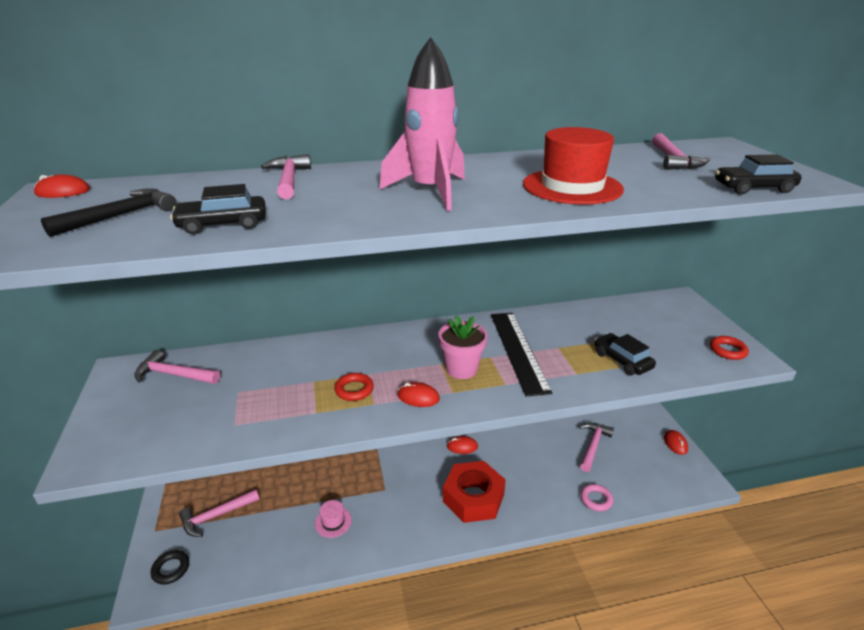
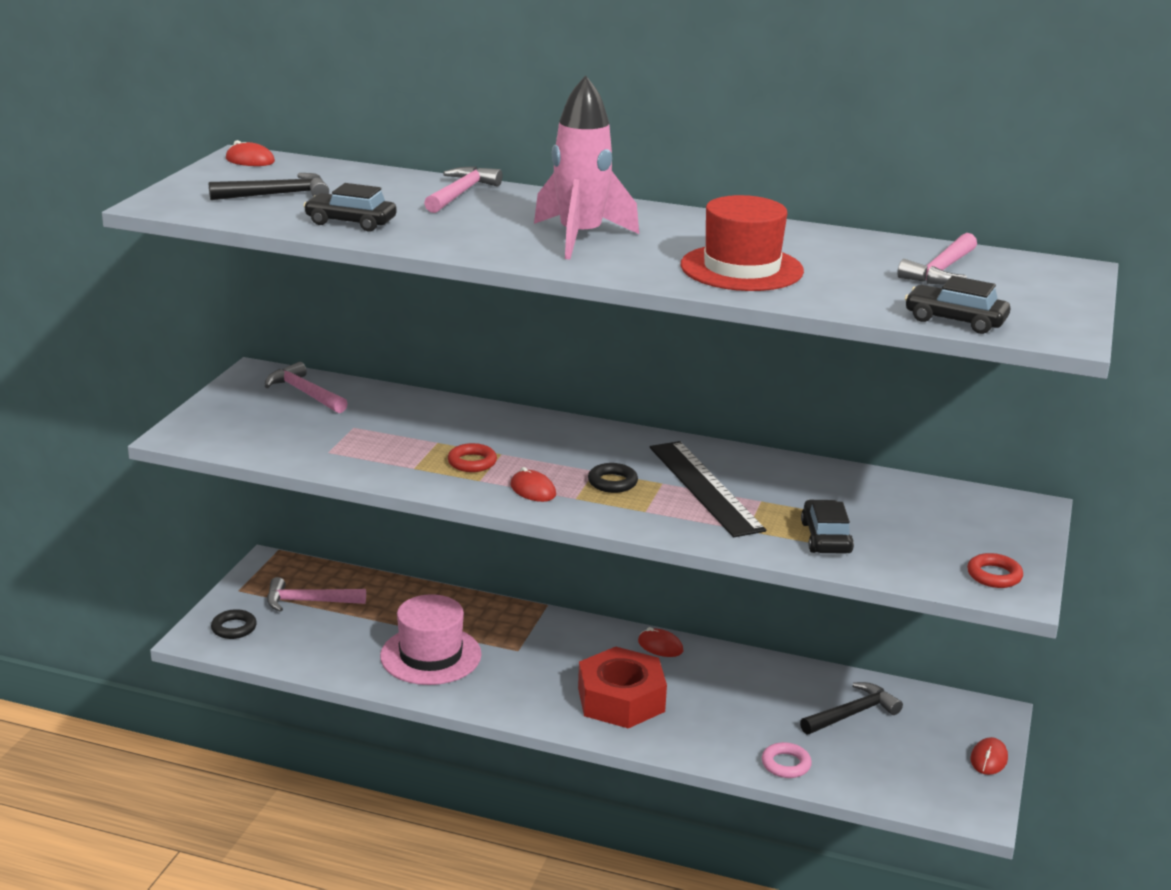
camera: 30 degrees right, 5 degrees down
(333, 522) = (430, 655): pink hat -> pink hat, size x2.00
(461, 369) = (612, 482): pink flower pot -> black ring
(518, 351) = (704, 488): black ruler -> black ruler turned 45 degrees counterclockwise
(593, 446) = (852, 714): pink hammer -> black hammer

